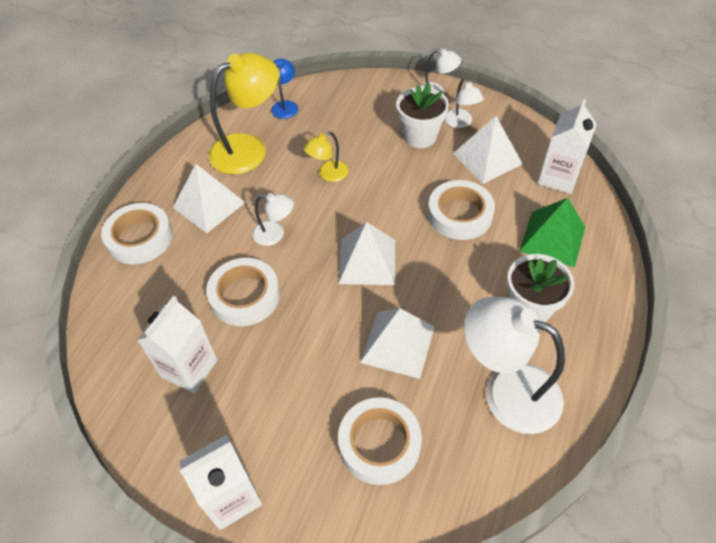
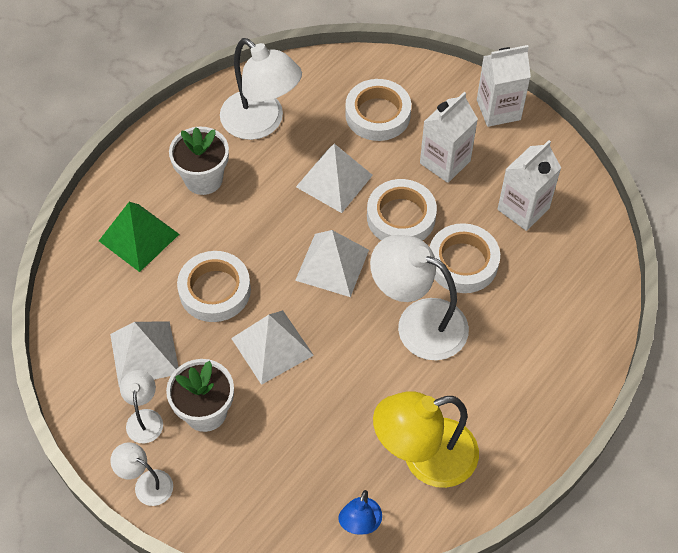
camera: 165 degrees left, 5 degrees up
(140, 238) = (568, 361): white tape -> white tape (401, 217)
(209, 205) = (486, 383): white pyramid -> white pyramid (272, 346)
(275, 234) = (418, 322): white lamp -> white lamp, size x1.99
(328, 174) = (337, 386): yellow lamp -> none
(558, 178) = (84, 304): white carton -> white carton (445, 162)

